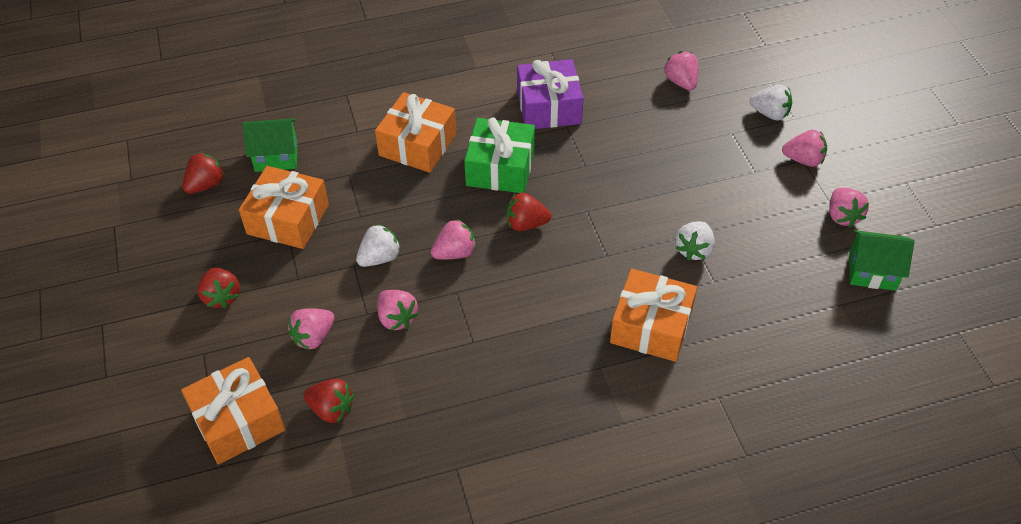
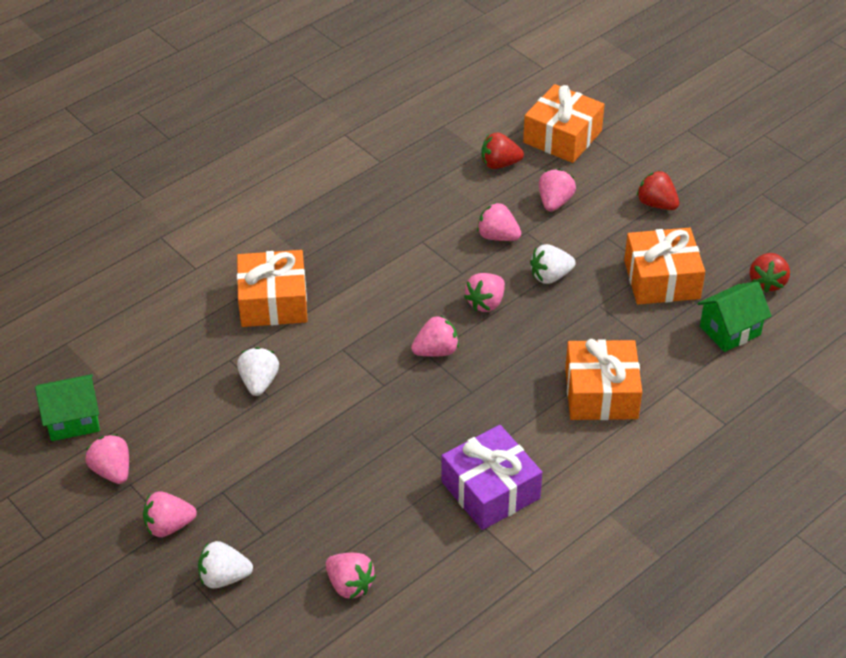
camera: 155 degrees right, 5 degrees down
(380, 258) = (550, 276): white strawberry -> white strawberry turned 45 degrees clockwise
(500, 168) = (498, 398): green gift -> none
(526, 224) = (436, 351): red strawberry -> pink strawberry

